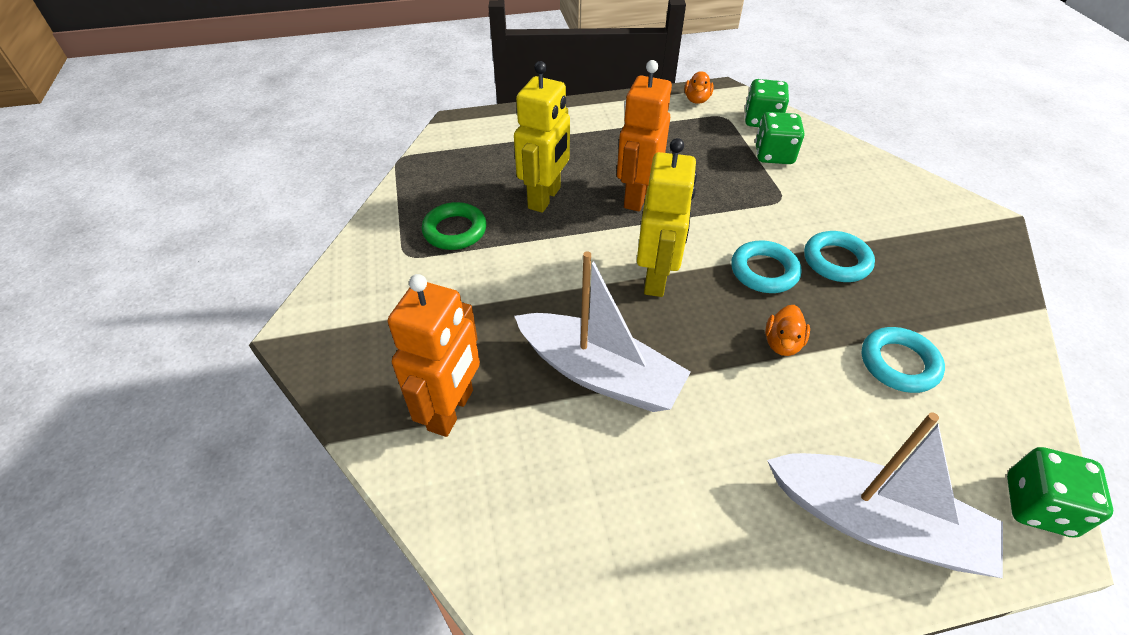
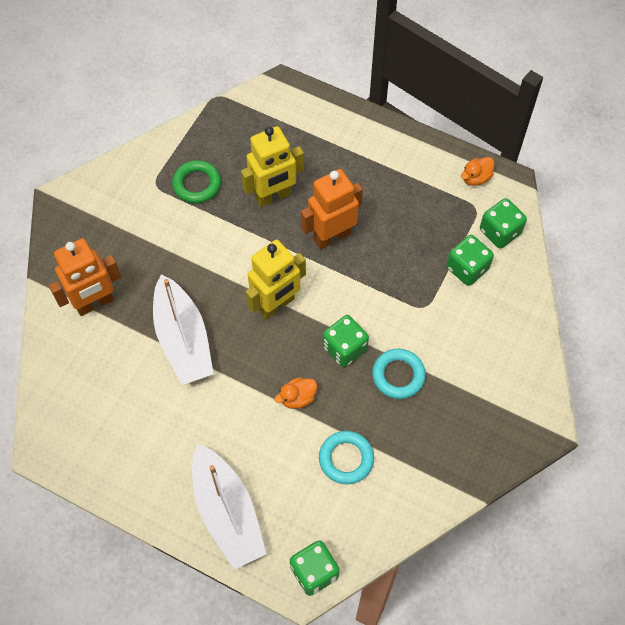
camera: 40 degrees right, 15 degrees up
(764, 271) = (344, 348): turquoise ring -> green dice

